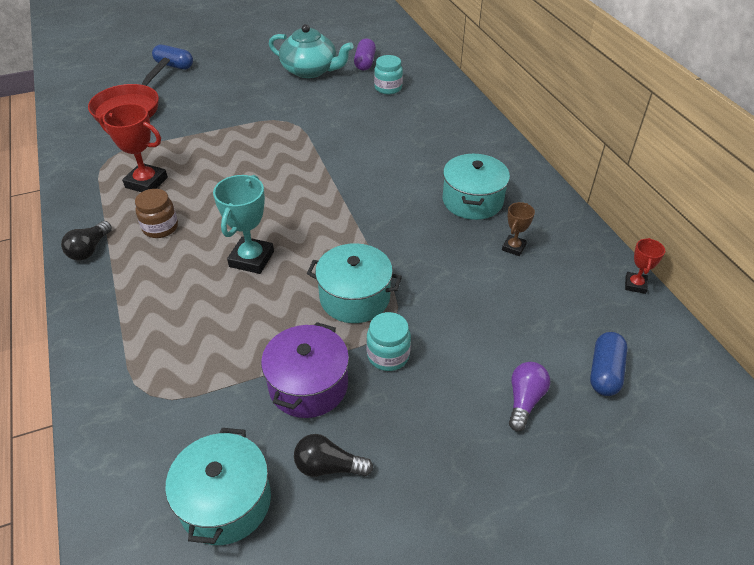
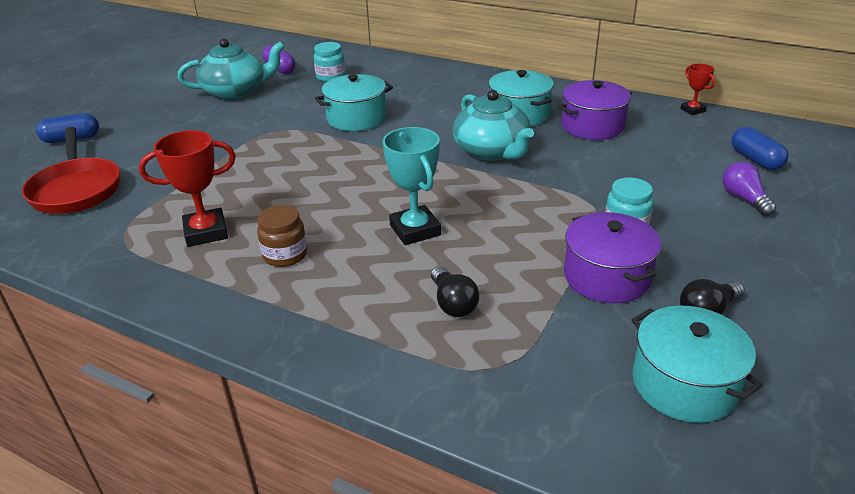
camera: 40 degrees left, 10 degrees down
(89, 249) = (235, 309): black light bulb -> black light bulb (453, 303)
(354, 297) = (541, 208): turquoise pot -> turquoise pot (356, 118)
(399, 224) = (492, 151): none -> turquoise teapot
(513, 247) = (592, 126): brown trophy -> purple pot

